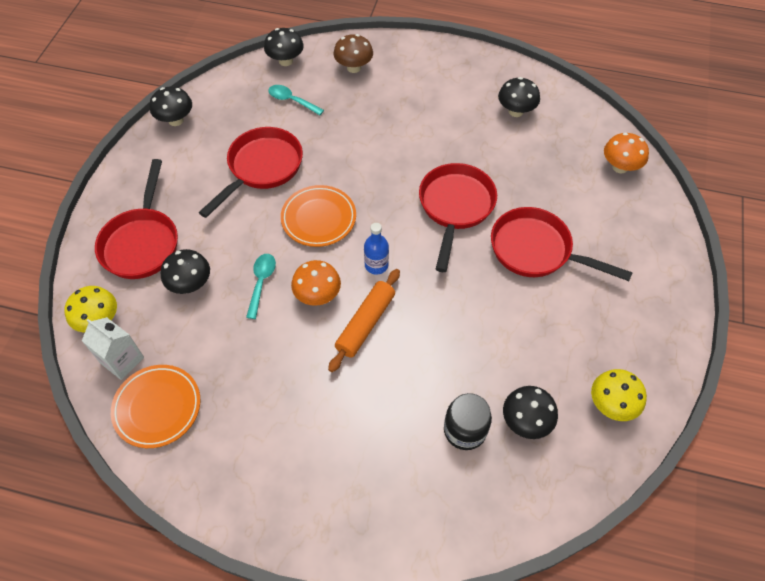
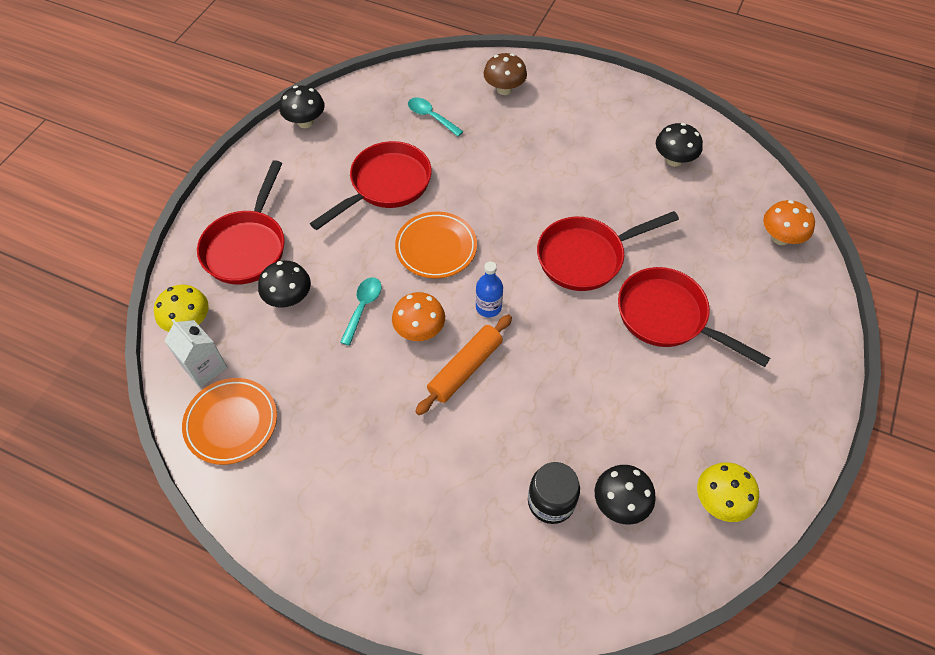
camera: 10 degrees right, 0 degrees up
(285, 61) = (432, 73): black mushroom -> none
(455, 207) = (586, 257): red pan -> red pan turned 135 degrees counterclockwise

